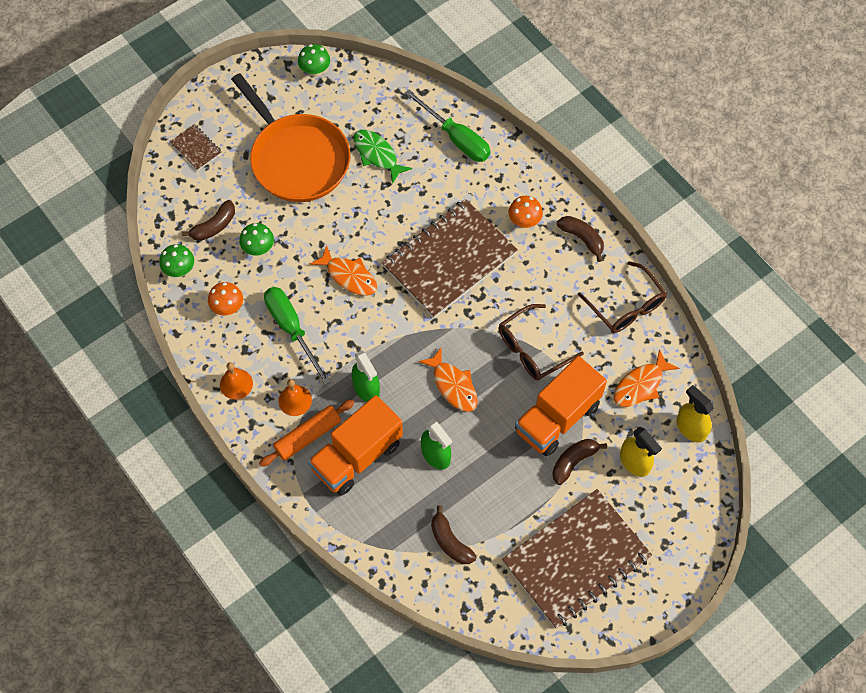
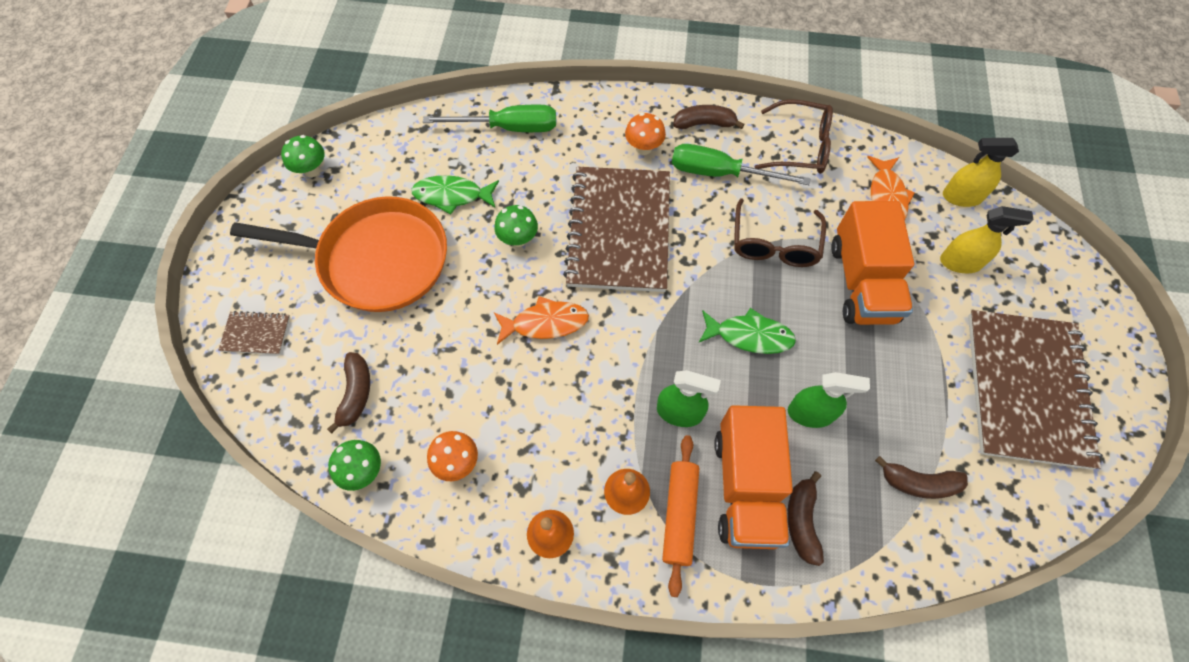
camera: 45 degrees left, 0 degrees up
(258, 249) = (427, 375): green mushroom -> green mushroom (518, 239)
(292, 329) = (546, 423): green screwdriver -> green screwdriver (720, 173)
(453, 385) = (749, 336): orange fish -> green fish
(573, 461) = (919, 307): brown banana -> brown banana (802, 521)

